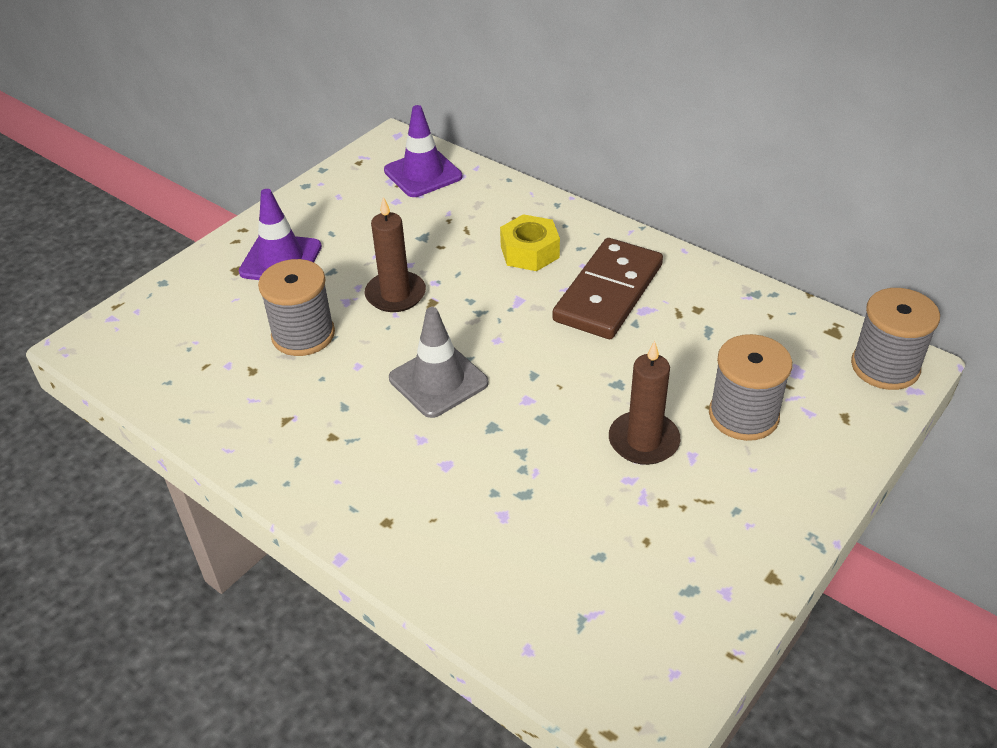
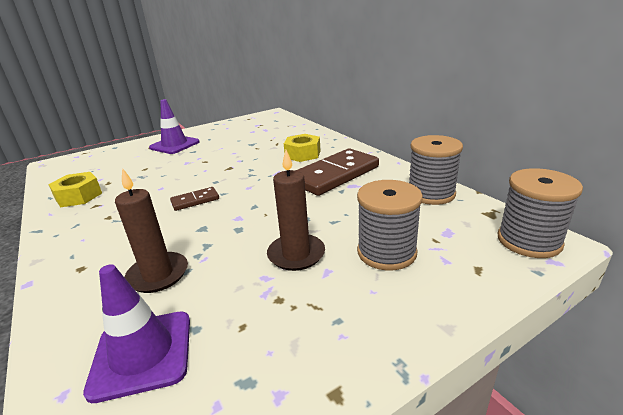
camera: 20 degrees right, 15 degrees down
(236, 408) = (79, 196): none -> yellow nut
(303, 335) = (149, 172): grey spool -> grey spool (431, 193)
(395, 294) = (213, 162): brown candle -> brown candle (158, 275)
(423, 174) = (275, 124): purple traffic cone -> purple traffic cone (142, 354)
(438, 381) = (195, 200): grey traffic cone -> brown domino

